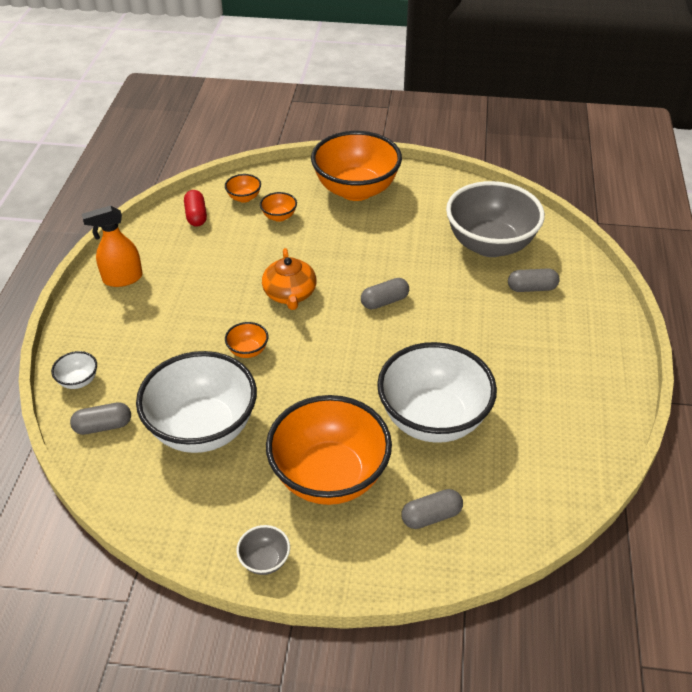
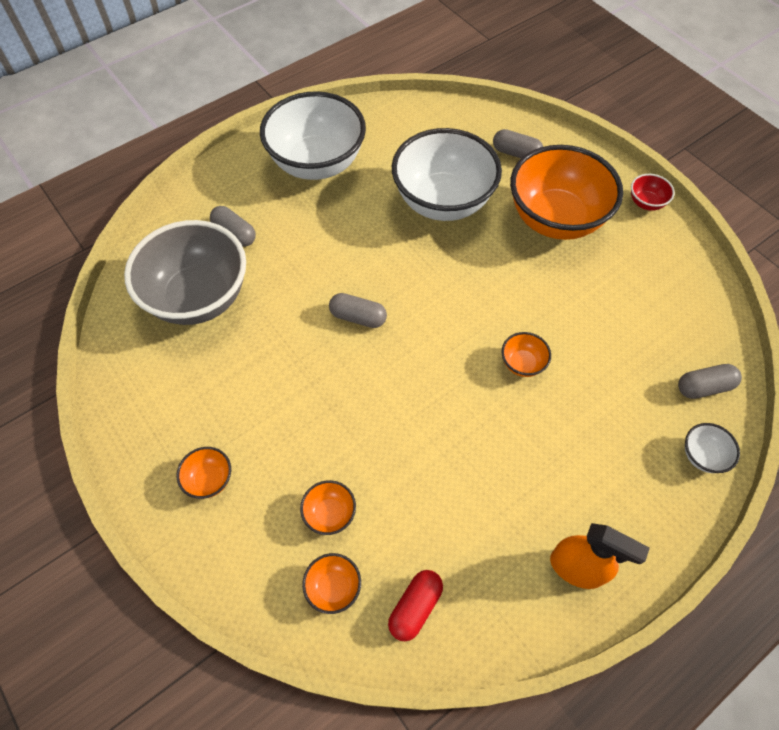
camera: 135 degrees left, 15 degrees up
(103, 426) = (704, 387): grey capsule -> grey capsule turned 45 degrees counterclockwise
(203, 428) = (619, 321): white bowl -> white bowl (317, 163)
(265, 560) = (646, 203): grey bowl -> red bowl
(290, 294) = (427, 394): orange teapot -> none
(356, 190) = (209, 480): orange bowl -> orange bowl, size x0.41

